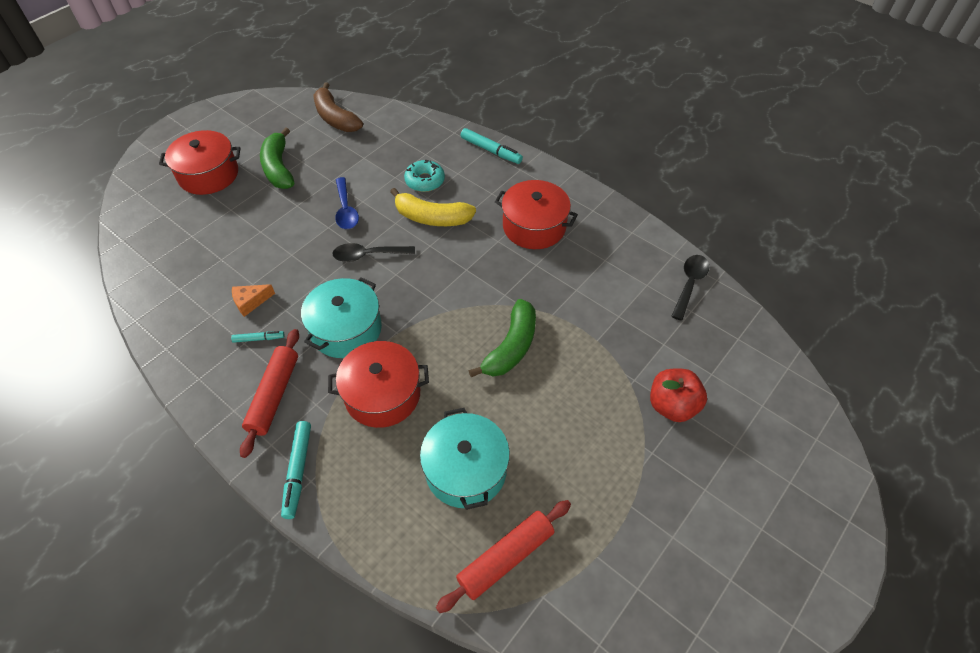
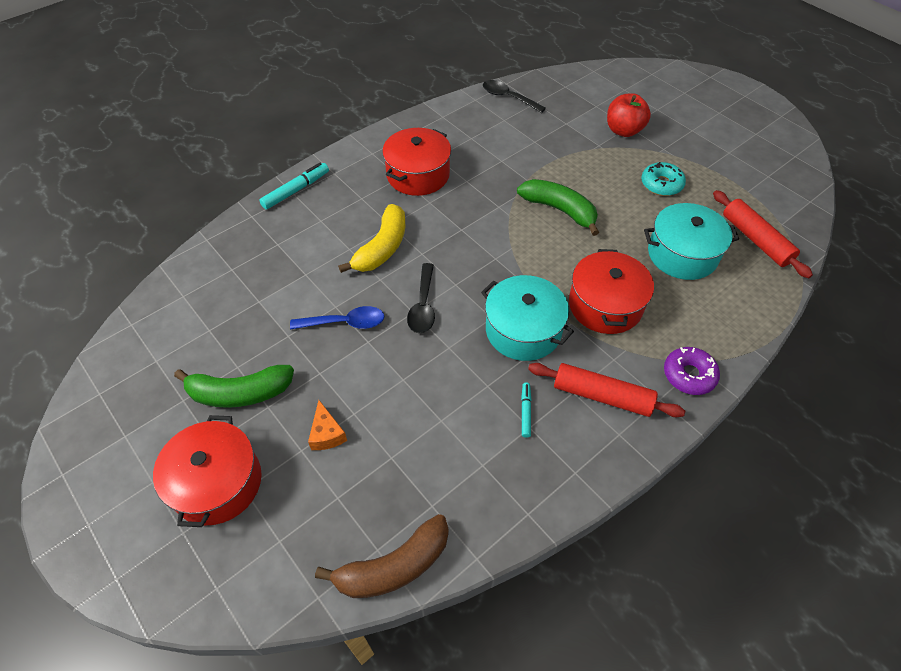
camera: 80 degrees left, 0 degrees up
(250, 302) = (470, 421): orange cheese -> orange cheese (327, 433)
(298, 471) = (689, 375): turquoise marker -> purple donut
(335, 118) = (166, 327): brown banana -> brown banana (394, 566)
(425, 181) = (323, 248): turquoise donut -> turquoise donut (661, 184)

